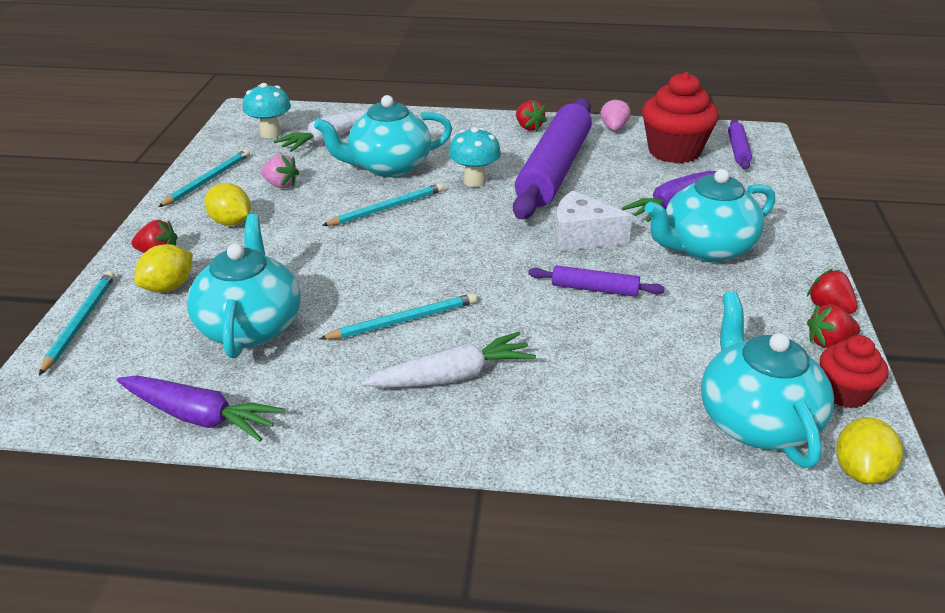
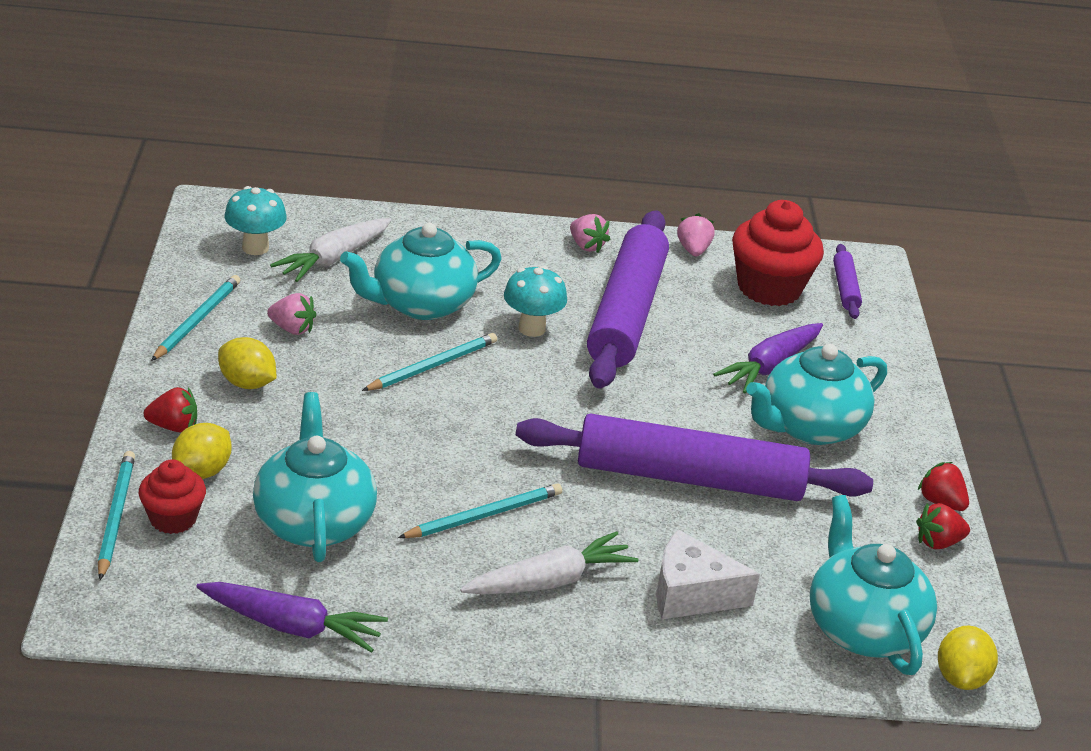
camera: 10 degrees left, 0 degrees up
(528, 127) = (586, 246): red strawberry -> pink strawberry
(582, 237) = (669, 409): white cheese -> white cheese (691, 594)
(594, 289) = (689, 477): purple rolling pin -> purple rolling pin, size x2.35
(844, 393) = (950, 599): red cupcake -> red cupcake (173, 518)

